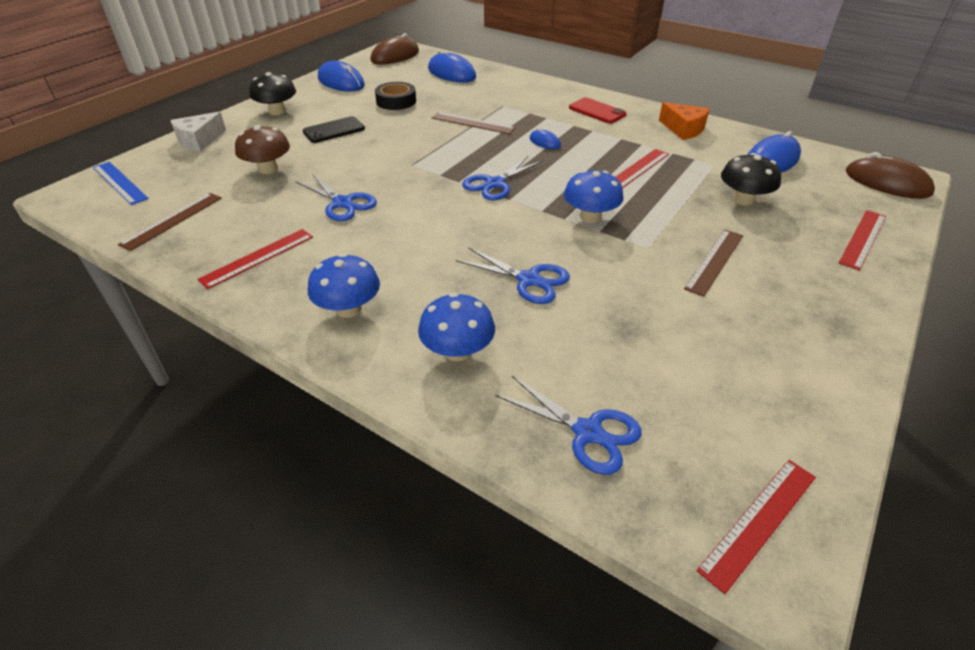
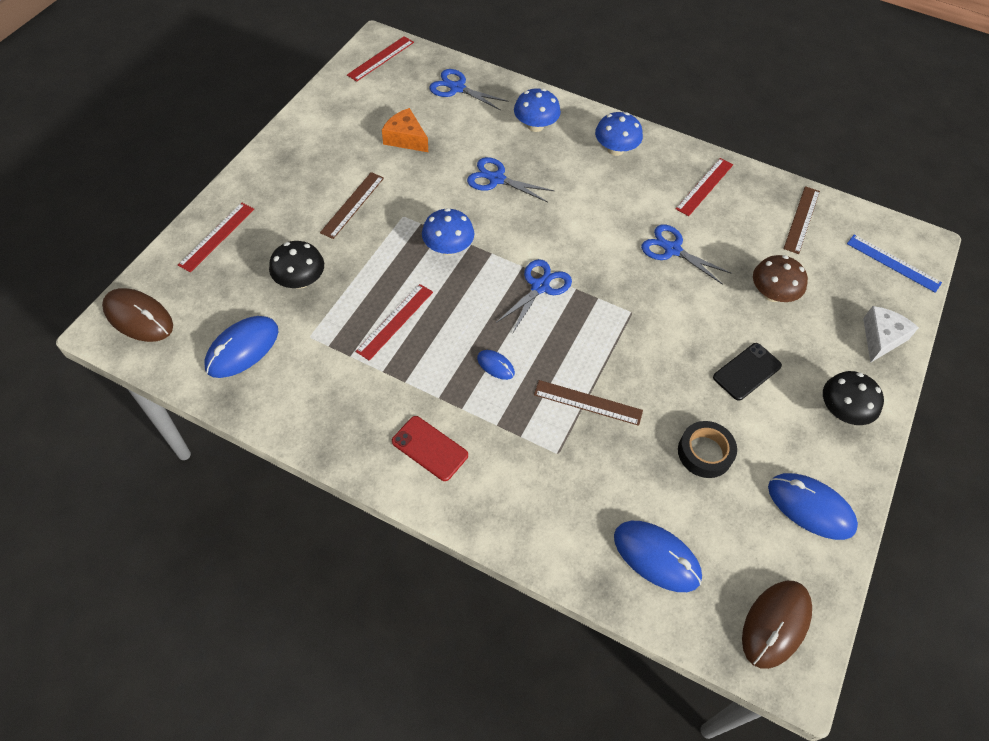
camera: 170 degrees right, 15 degrees up
(683, 129) = (323, 409): orange cheese -> orange cheese (405, 138)

